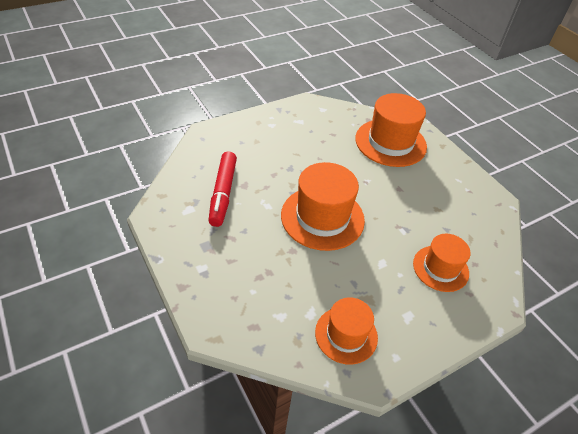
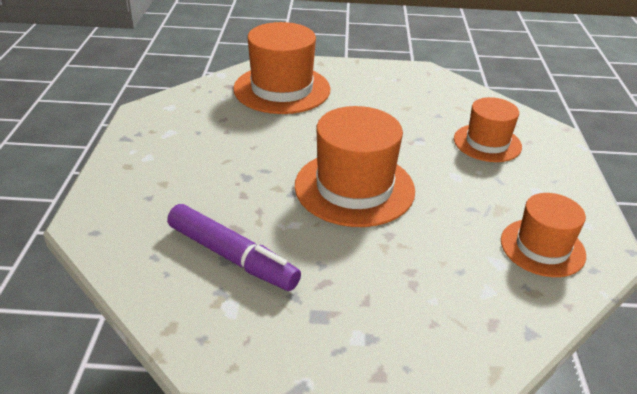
camera: 55 degrees left, 10 degrees down
(223, 193) = (231, 256): red marker -> purple marker

